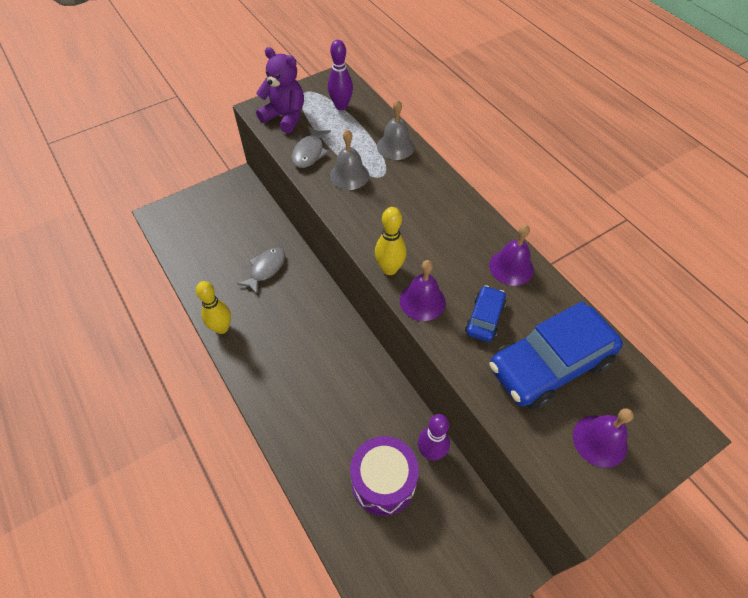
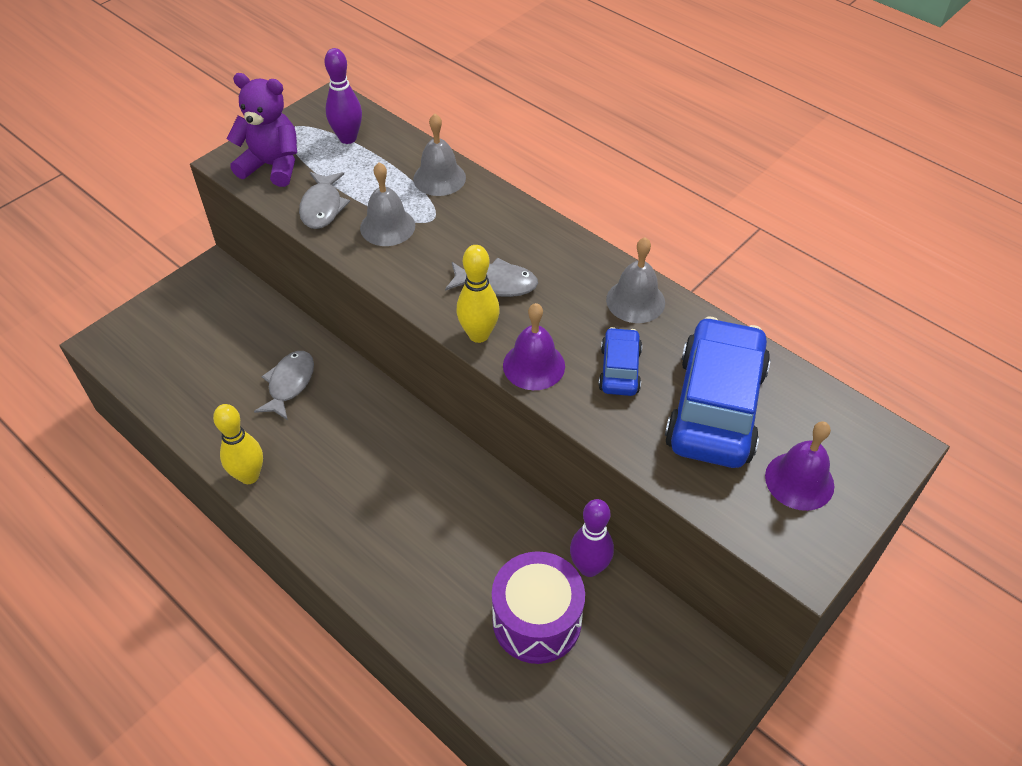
camera: 15 degrees left, 5 degrees down
(413, 233) = (496, 284): none -> grey fish
(511, 267) = (635, 301): purple bell -> grey bell
(549, 365) = (715, 407): blue car -> blue car turned 150 degrees clockwise

